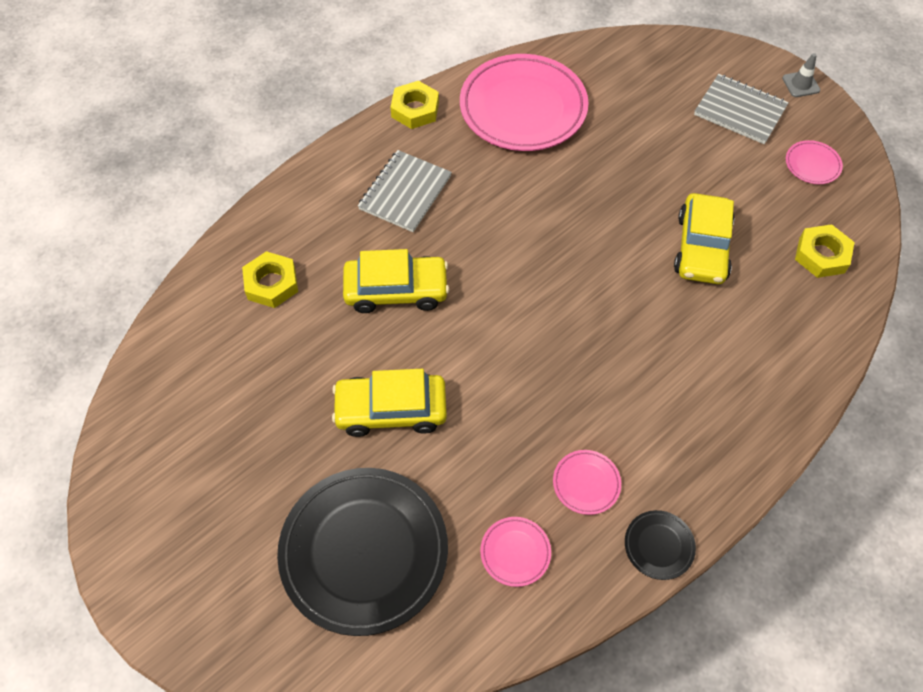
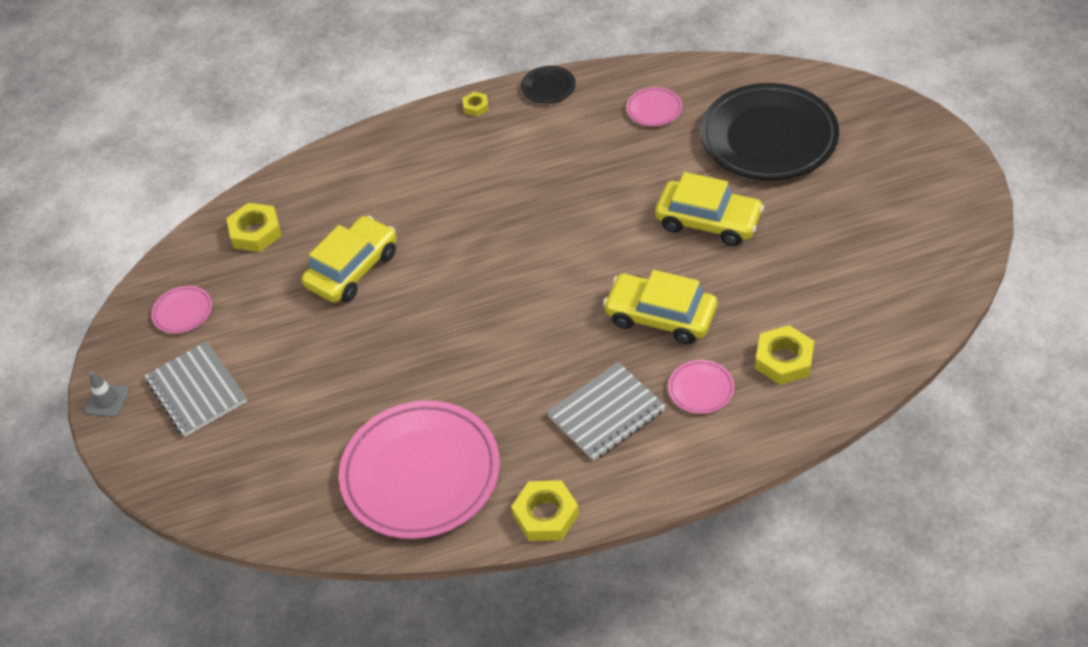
camera: 150 degrees left, 10 degrees down
(586, 483) = (576, 133): pink plate -> pink plate (701, 389)
(723, 485) = (476, 106): none -> yellow nut

